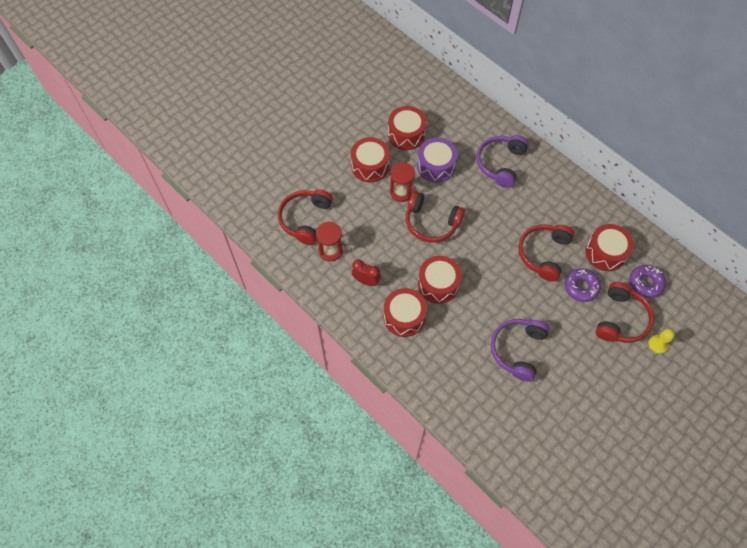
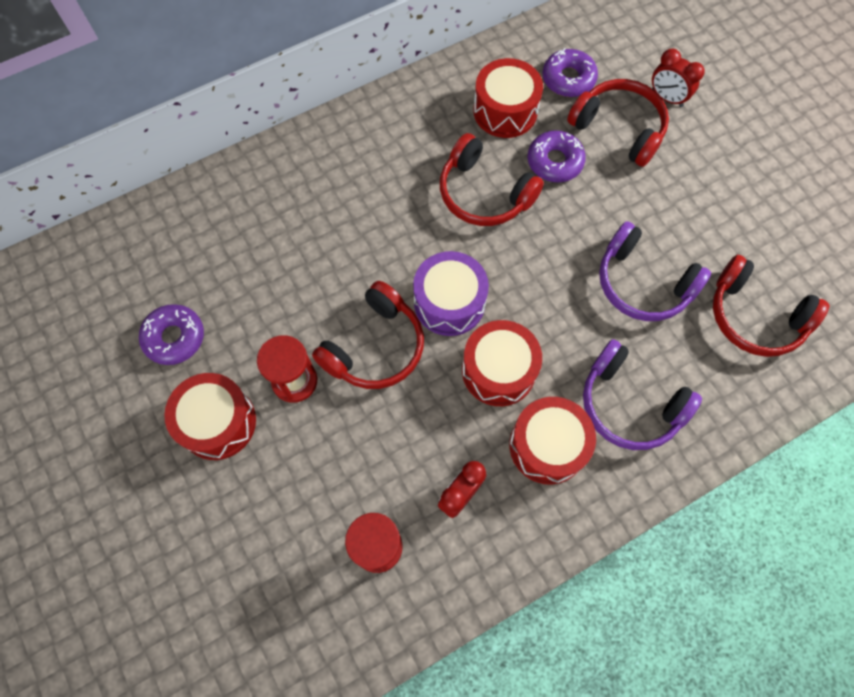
camera: 75 degrees left, 5 degrees up
(305, 219) = (293, 581): red headphones -> red headphones (755, 316)
(406, 134) = (174, 337): red drum -> purple donut
(436, 166) = (262, 306): purple drum -> purple drum (449, 302)
(501, 164) = (296, 202): purple headphones -> purple headphones (629, 404)
(657, 344) = (667, 98): yellow pawn -> red clock

